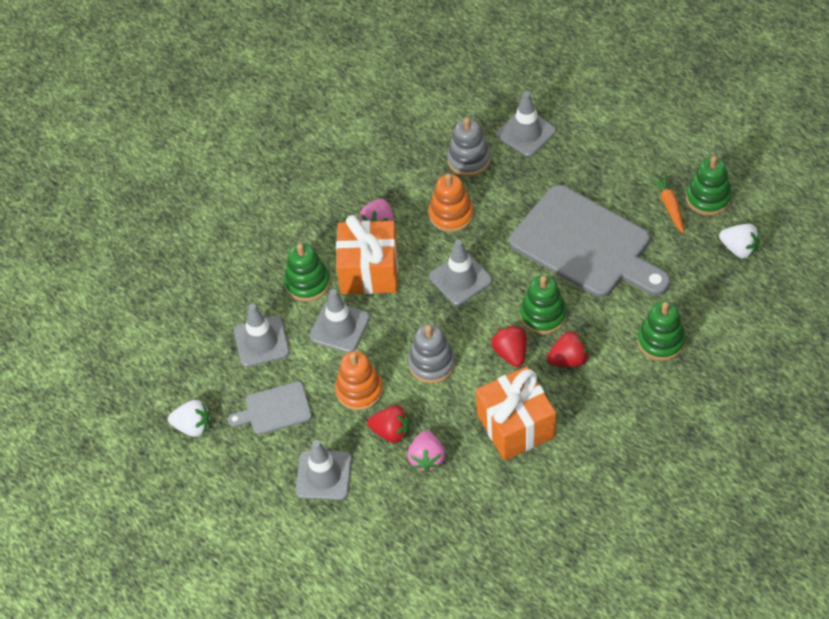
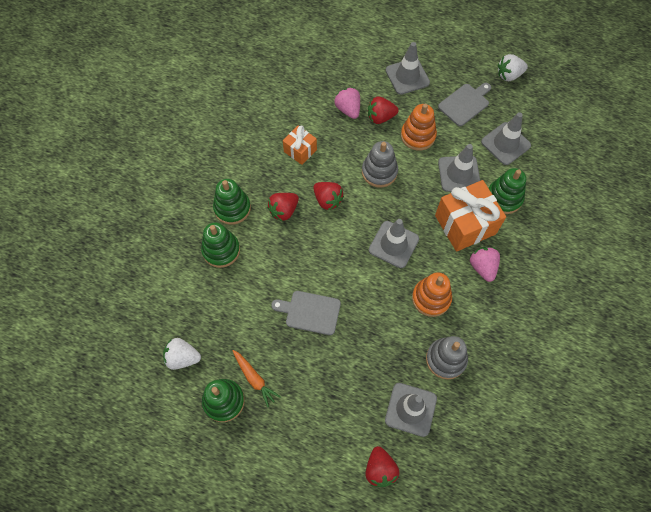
camera: 150 degrees right, 10 degrees up
(515, 425) = (300, 150): orange gift -> orange gift, size x0.55
(543, 315) = (317, 238): green stacking toy -> green stacking toy (232, 208)
(579, 100) = (380, 469): none -> red strawberry
(585, 245) = (310, 312): grey cutting board -> grey cutting board, size x0.48

